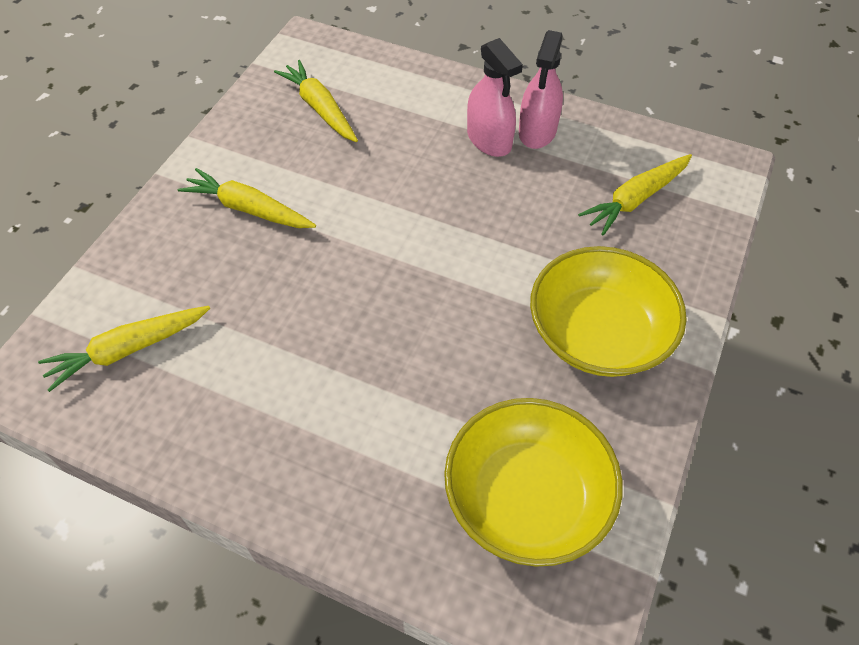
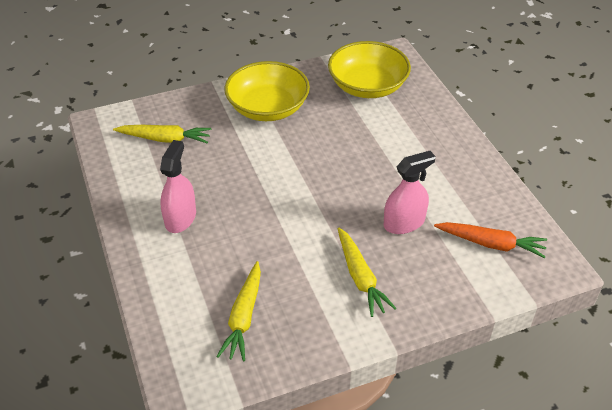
camera: 135 degrees left, 10 degrees down
(128, 350) = (491, 244): yellow carrot -> orange carrot
(537, 131) = (149, 203): pink spray bottle -> pink spray bottle (404, 223)

